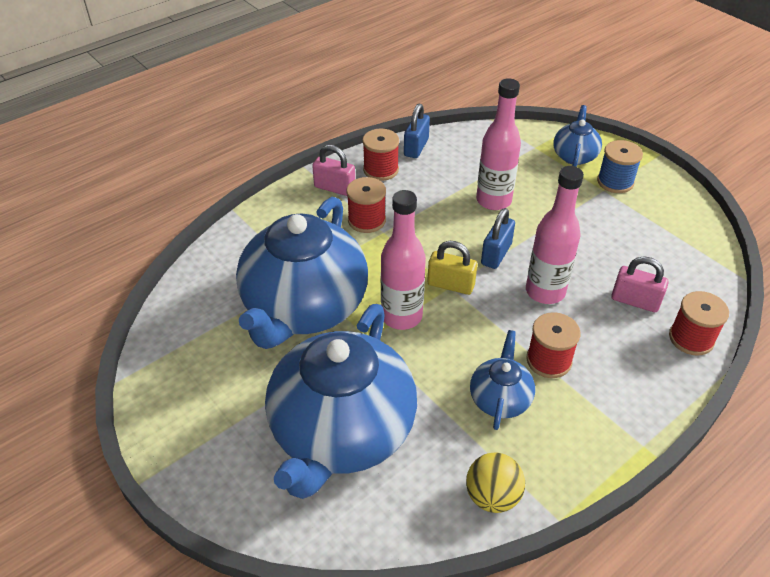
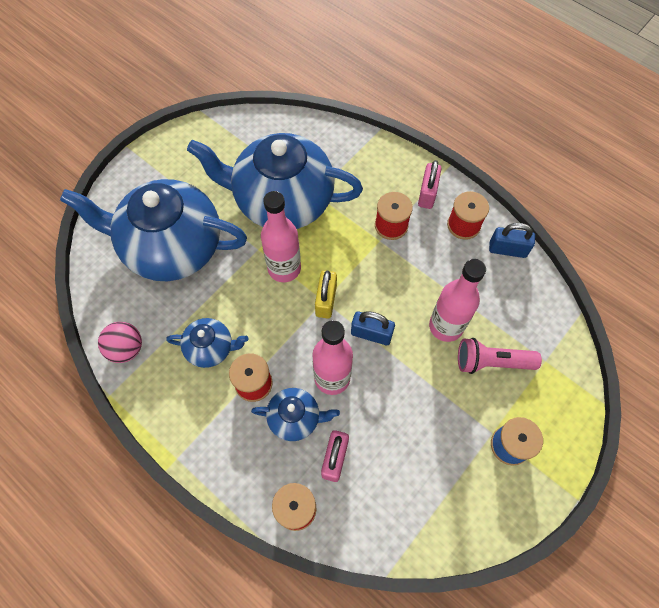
camera: 80 degrees right, 20 degrees up
(492, 496) = (126, 349): yellow ball -> pink ball
(534, 178) = (491, 362): none -> pink flashlight
(574, 156) = (543, 402): blue teapot -> blue teapot (295, 418)

